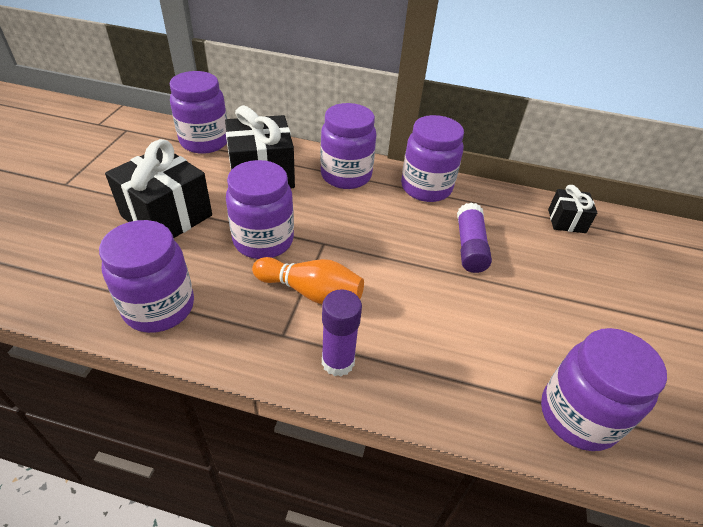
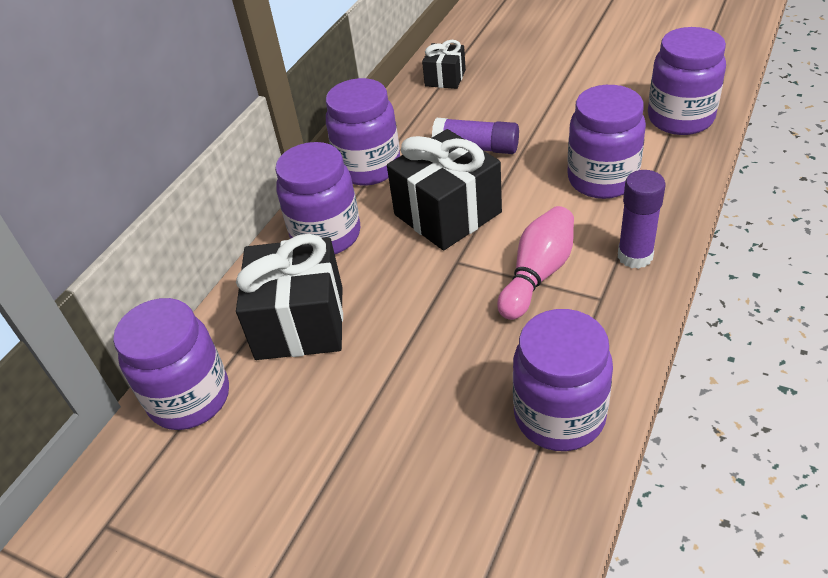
camera: 70 degrees left, 0 degrees up
(167, 216) = (376, 429): black gift -> black gift (447, 213)
(263, 240) = (445, 317): purple jar -> purple jar (602, 179)
(311, 292) = (537, 274): orange bowling pin -> pink bowling pin

